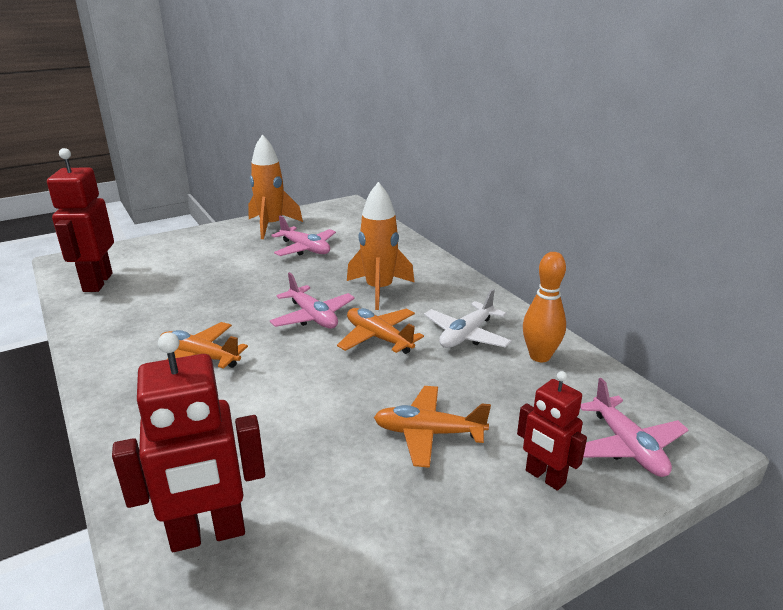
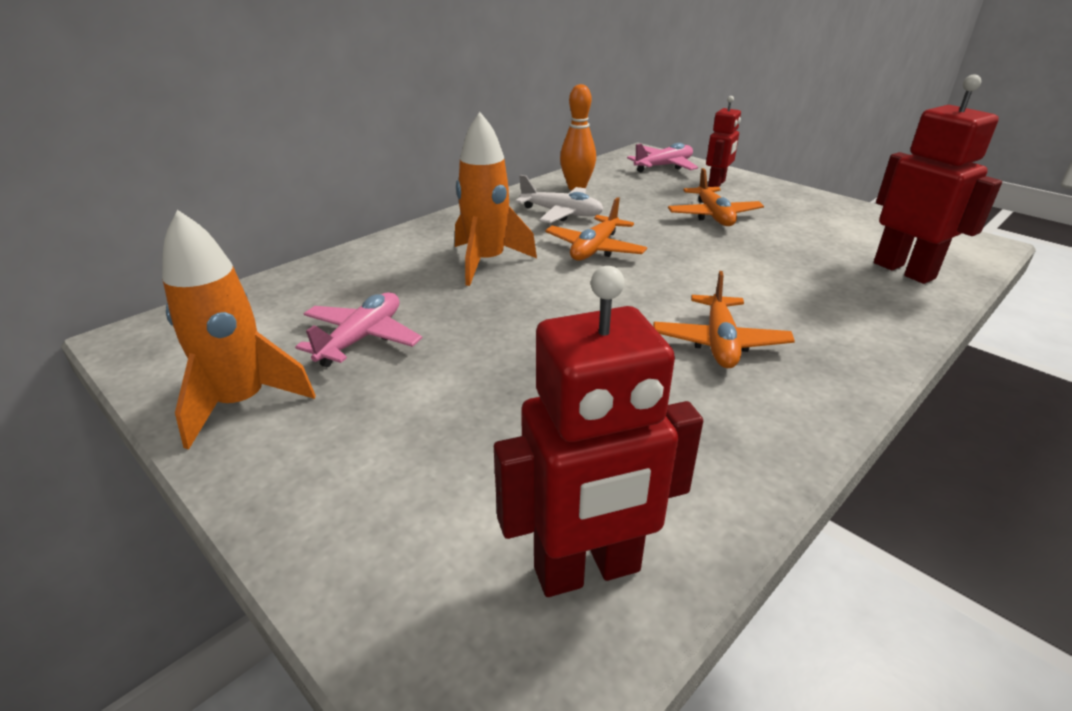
camera: 105 degrees left, 5 degrees up
(313, 317) = (575, 290): pink plane -> none

